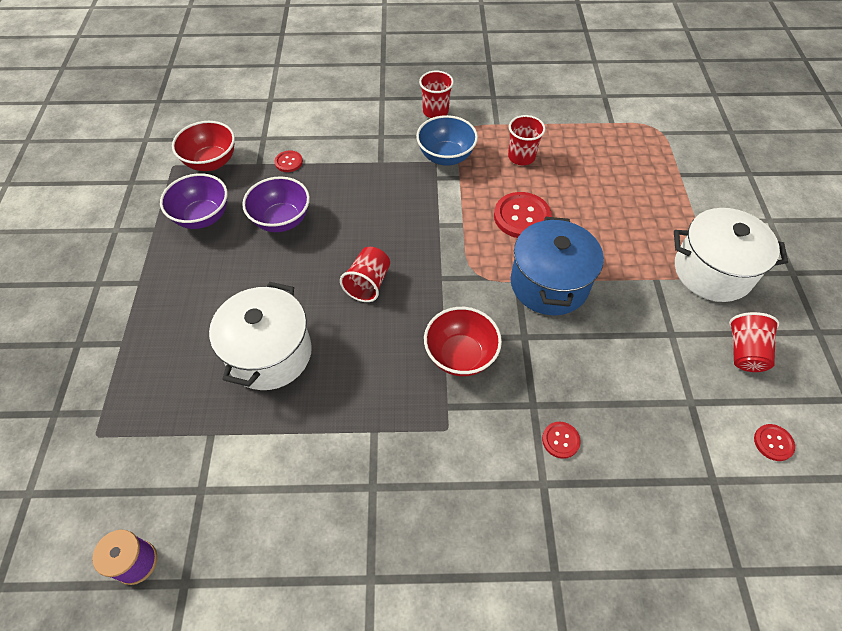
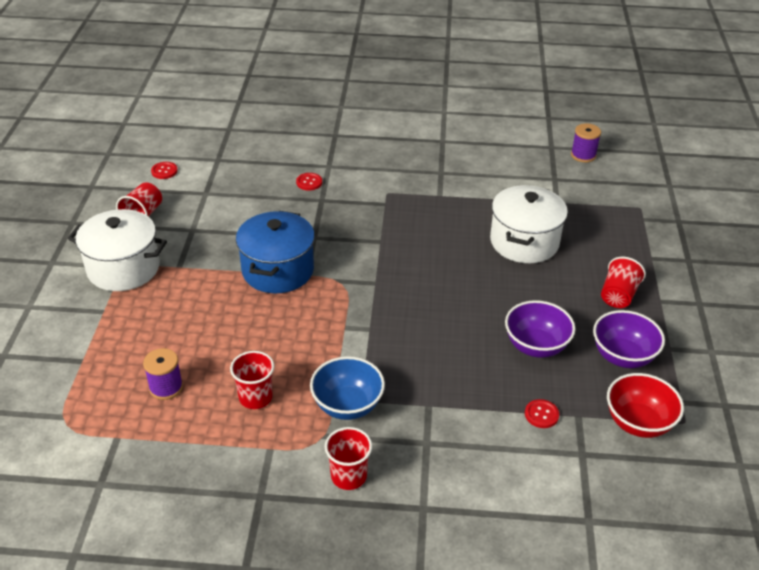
camera: 175 degrees left, 15 degrees down
(368, 283) = (443, 283): red cup -> red cup (618, 295)
(460, 355) = (369, 229): red bowl -> none
(522, 217) = (281, 329): red button -> none
(597, 159) = (166, 387): none -> purple spool

